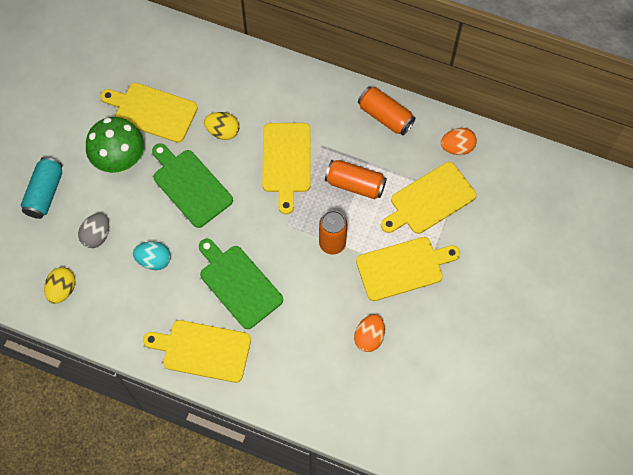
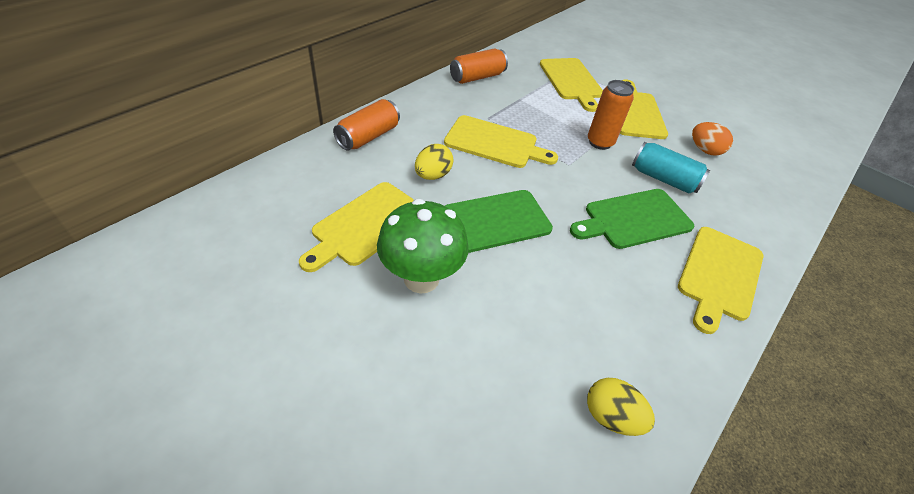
camera: 75 degrees left, 20 degrees down
(45, 193) = (428, 392): turquoise can -> turquoise can (663, 179)
(97, 235) = (529, 341): grey egg -> none
(154, 260) = (586, 286): turquoise egg -> none
(355, 184) = (540, 112): orange can -> orange can (368, 137)
(457, 147) = (527, 56): orange egg -> none

